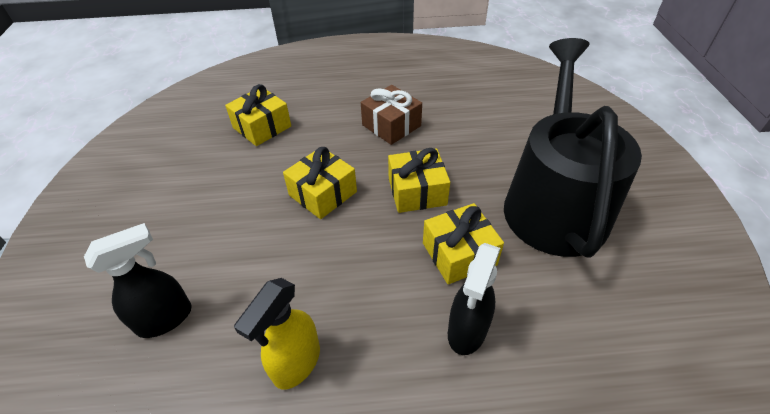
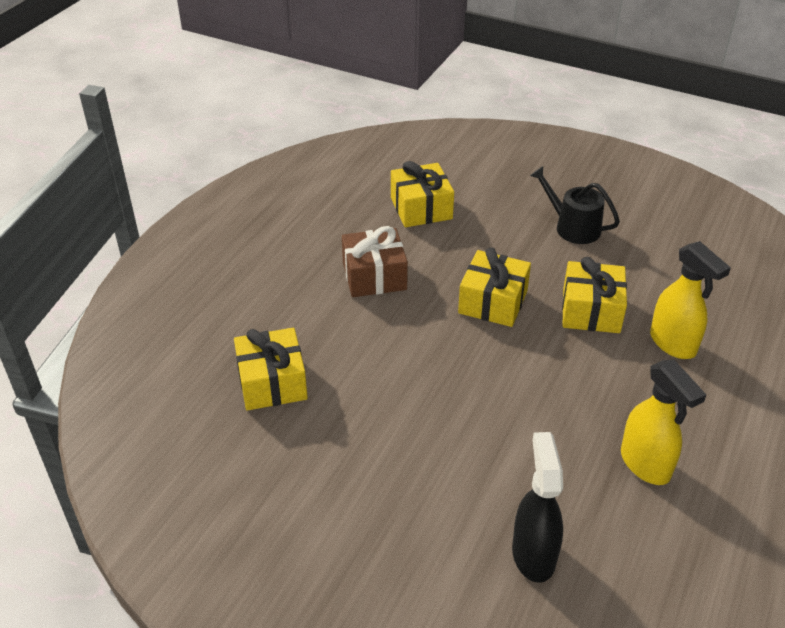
camera: 60 degrees left, 5 degrees down
(323, 193) = (440, 370): yellow gift -> yellow gift (421, 208)
(467, 331) = (673, 344): black spray bottle -> yellow spray bottle
(554, 202) = (572, 227): black watering can -> black watering can, size x0.42

